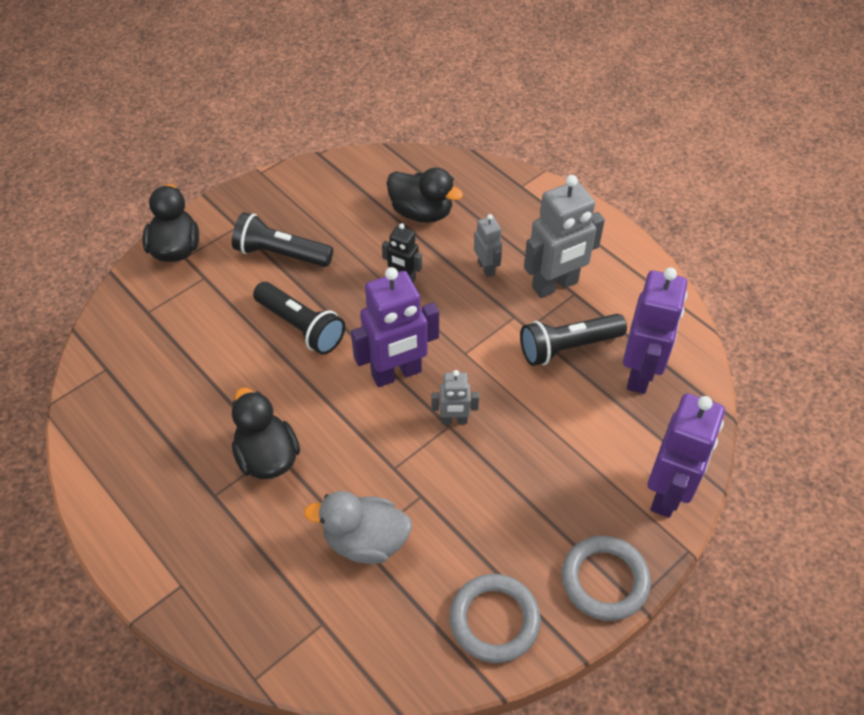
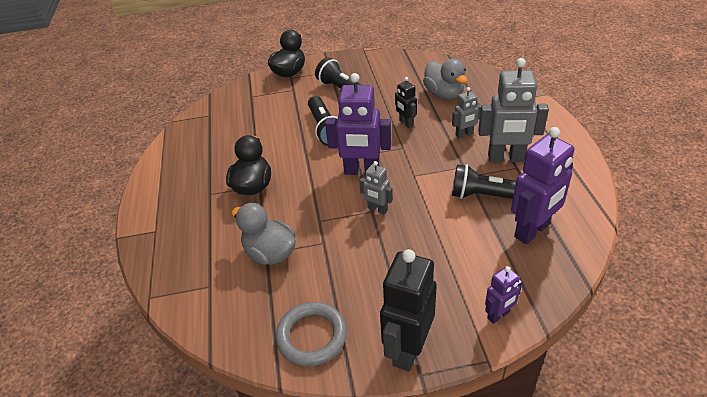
camera: 35 degrees right, 10 degrees down
(421, 212) = (444, 94): black duck -> grey duck
(486, 268) = (464, 134): grey robot -> grey robot turned 60 degrees clockwise
(604, 580) = (407, 349): grey ring -> black robot
(668, 494) = (498, 315): purple robot -> purple robot, size x0.52

